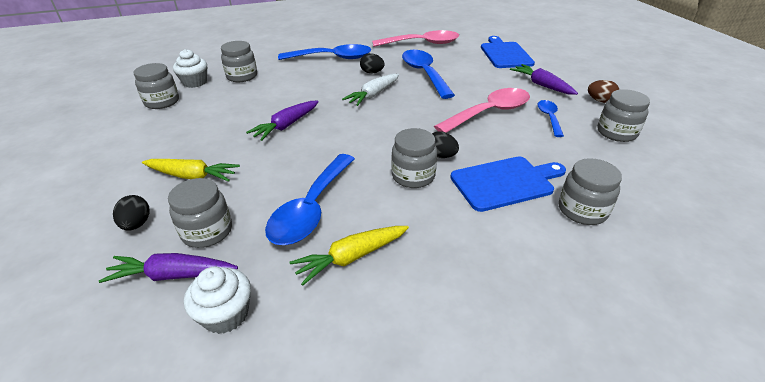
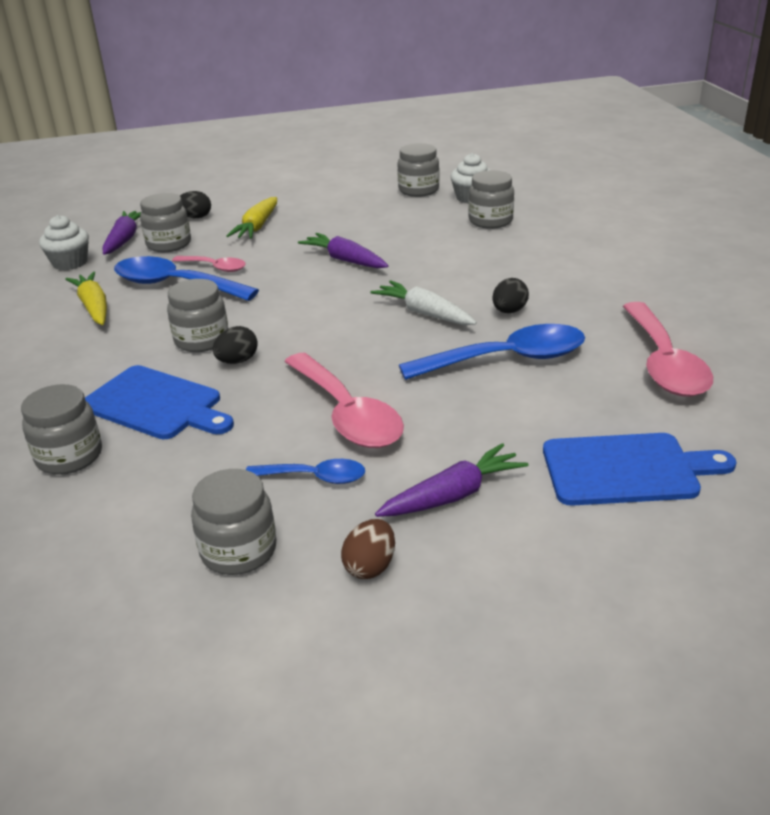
camera: 95 degrees right, 5 degrees down
(279, 189) = (214, 267): none -> pink spoon
(332, 58) = (567, 276): blue spoon -> none
(505, 182) = (156, 404): blue cutting board -> blue cutting board turned 45 degrees counterclockwise

